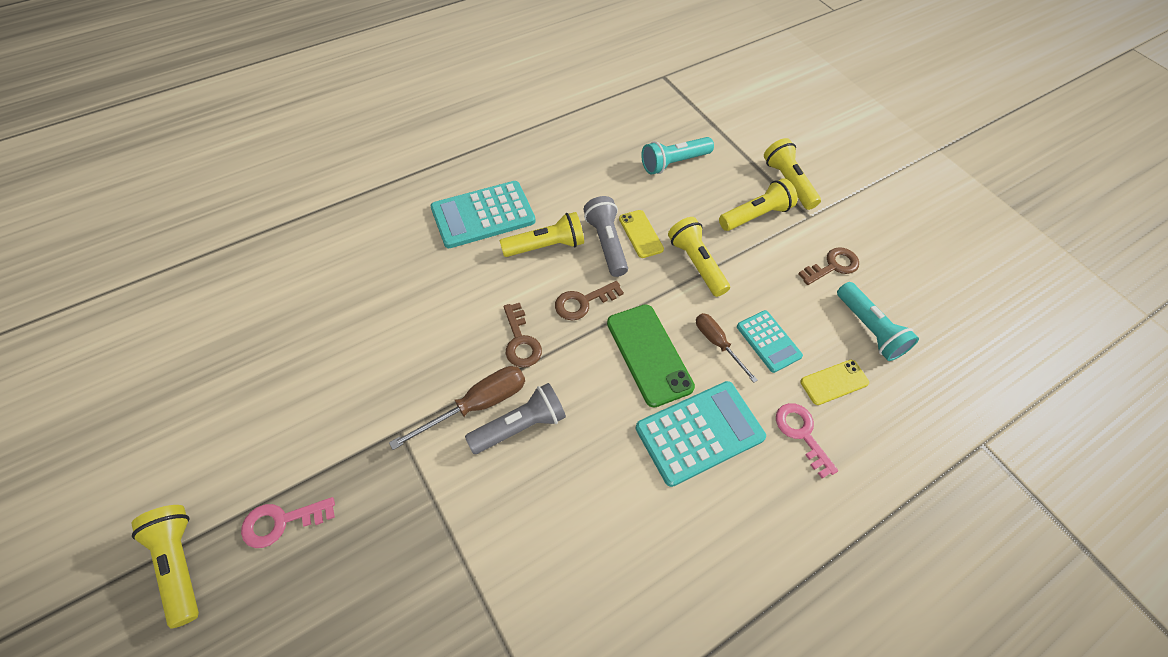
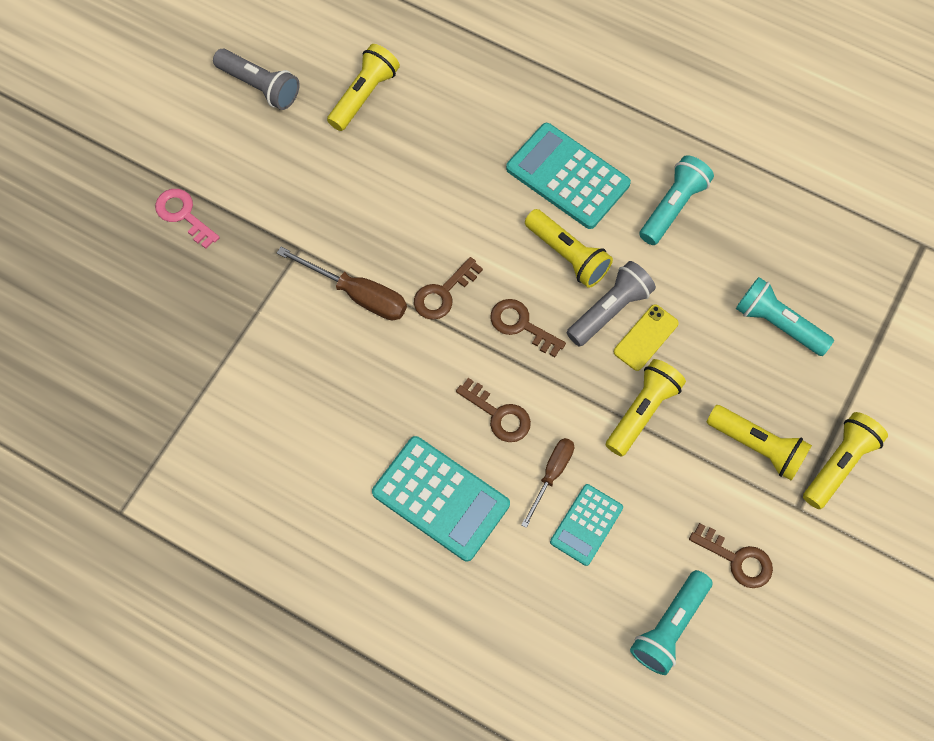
camera: 65 degrees right, 10 degrees up
(180, 563) = (121, 171): yellow flashlight -> yellow flashlight (364, 95)
(520, 426) = (358, 340): grey flashlight -> grey flashlight (260, 86)
(552, 171) = (673, 207): none -> turquoise flashlight
(649, 354) = (499, 415): green phone -> brown key
(801, 433) = (495, 595): pink key -> none
(834, 382) = (575, 609): yellow phone -> none

